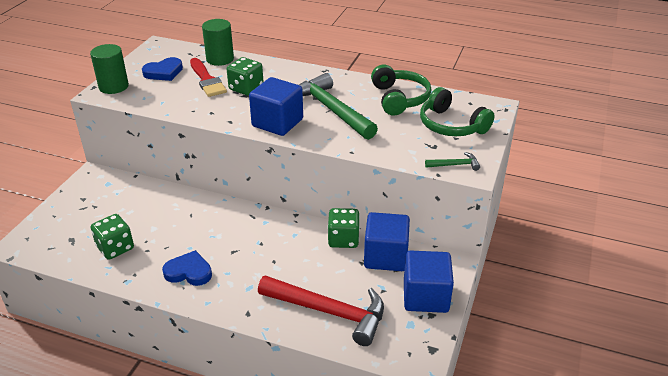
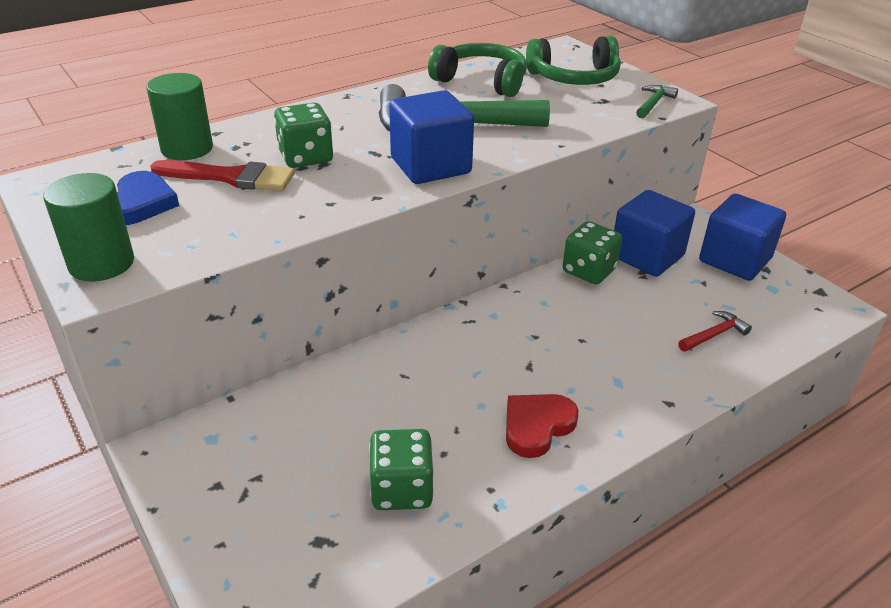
camera: 55 degrees left, 0 degrees up
(189, 272) = (537, 426): blue heart -> red heart
(329, 312) = (714, 334): red hammer -> red hammer, size x0.43

